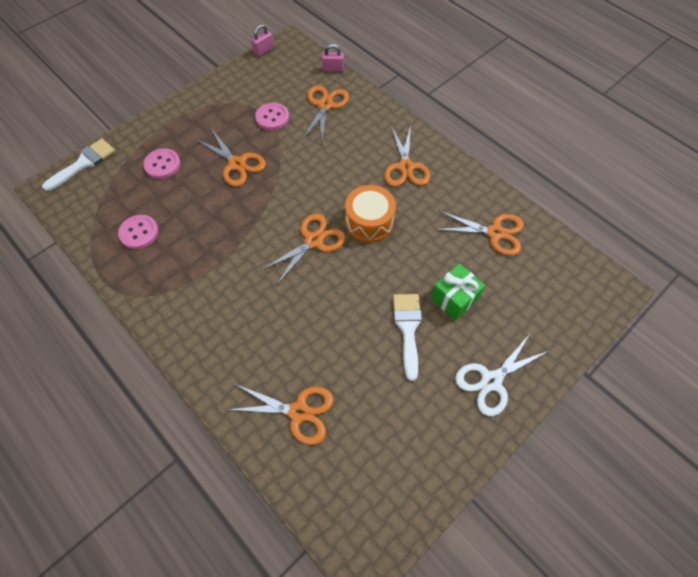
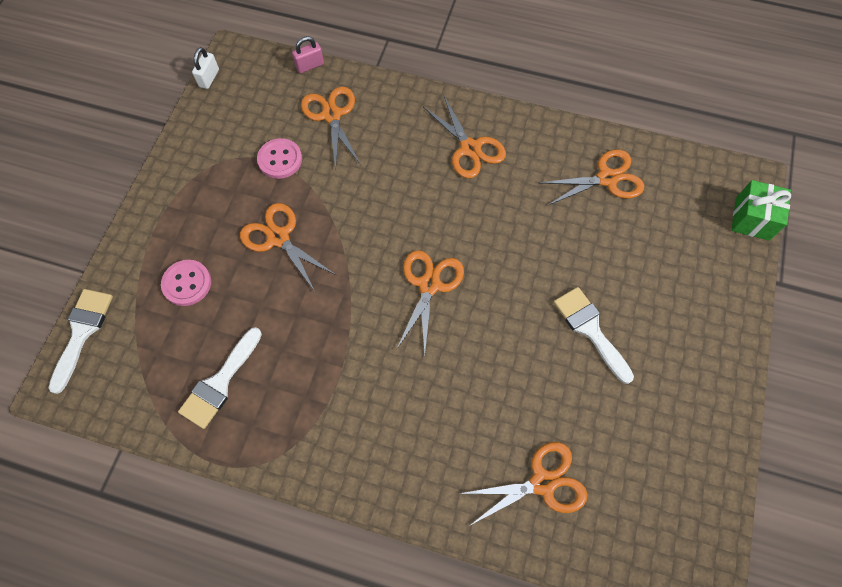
camera: 30 degrees left, 5 degrees up
(139, 233) = (220, 382): pink button -> white brush
(237, 164) = (278, 237): orange scissors -> orange scissors turned 150 degrees counterclockwise
(263, 50) = (209, 78): pink padlock -> white padlock
(369, 222) = (473, 232): orange drum -> none
(454, 298) = (613, 272): green gift -> green gift (752, 219)
(491, 381) = (701, 339): white scissors -> none

